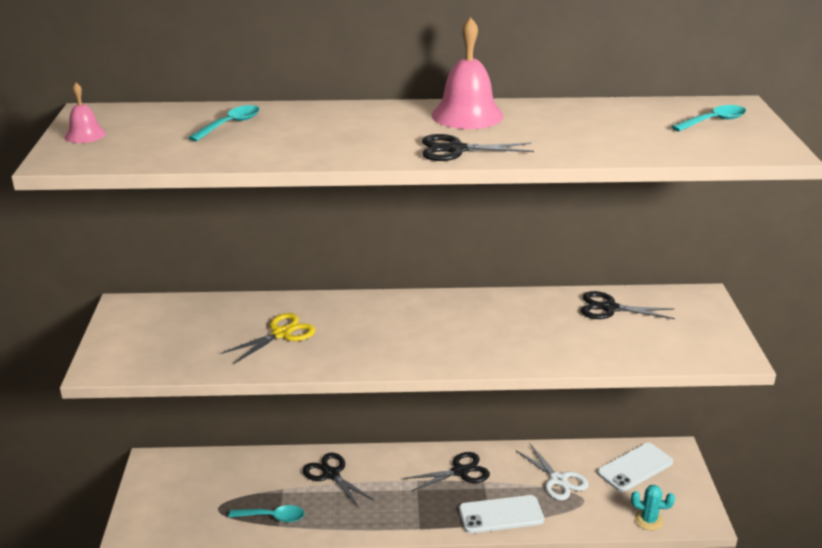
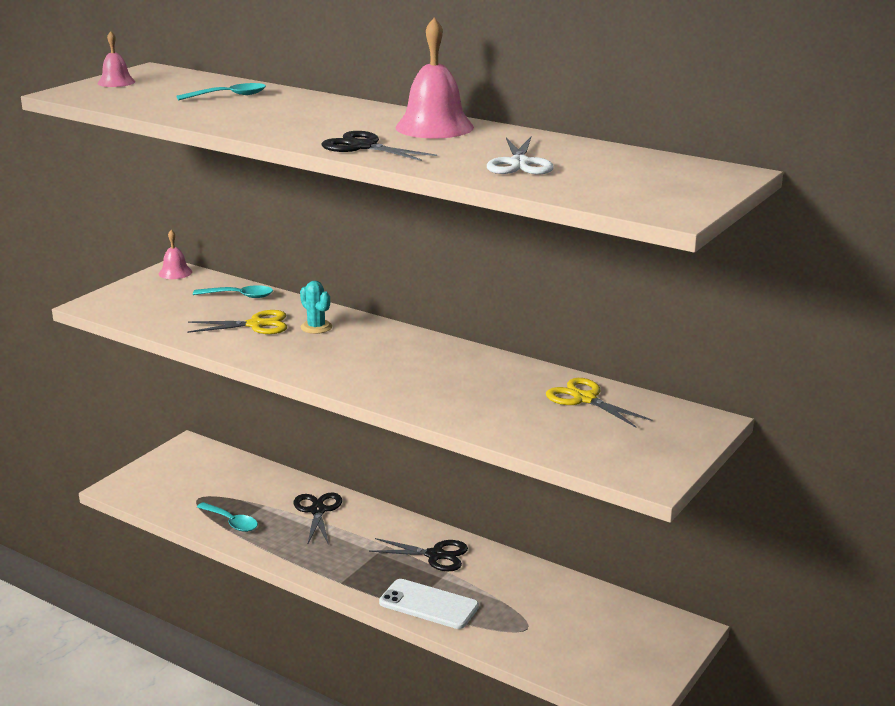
camera: 35 degrees right, 5 degrees down
(132, 307) = (175, 272): none -> pink bell
(558, 480) = (523, 601): white scissors -> white scissors (519, 163)
(610, 308) = (584, 399): black scissors -> yellow scissors
(635, 467) = (620, 625): white phone -> none
(649, 520) = (572, 674): turquoise cactus -> turquoise cactus (316, 327)
(714, 121) = (667, 179): turquoise spoon -> turquoise spoon (239, 296)

